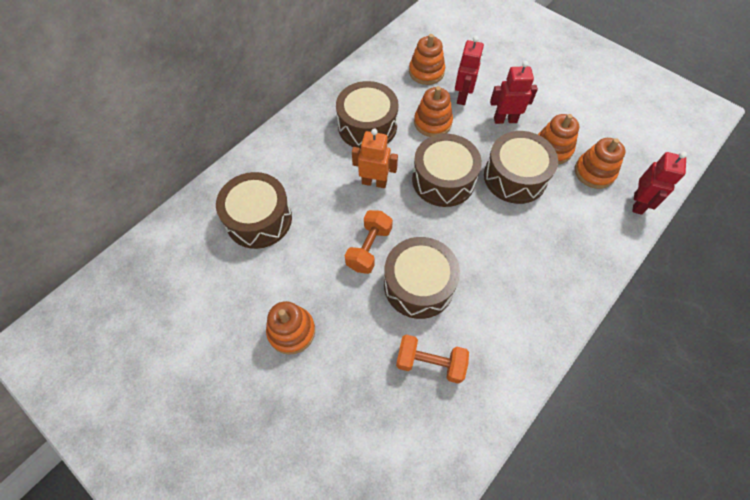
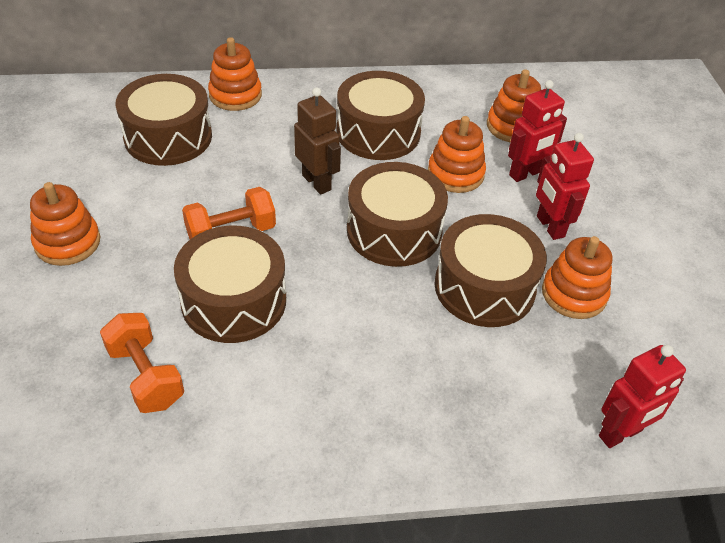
camera: 40 degrees right, 15 degrees down
(374, 182) = (317, 182): orange robot -> brown robot
(505, 120) = (550, 226): red robot -> red robot turned 150 degrees counterclockwise
(594, 172) = (601, 356): orange stacking toy -> orange stacking toy (235, 95)

